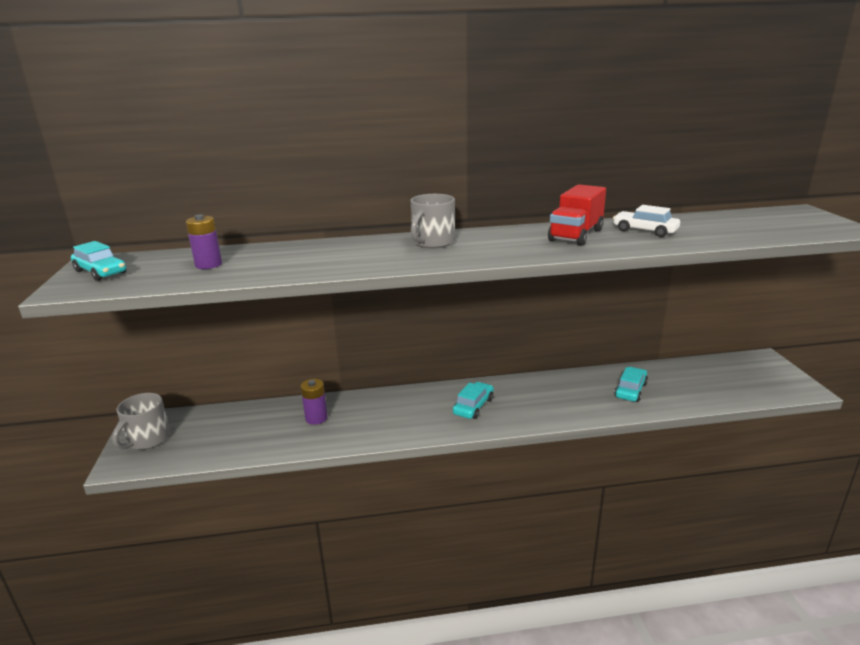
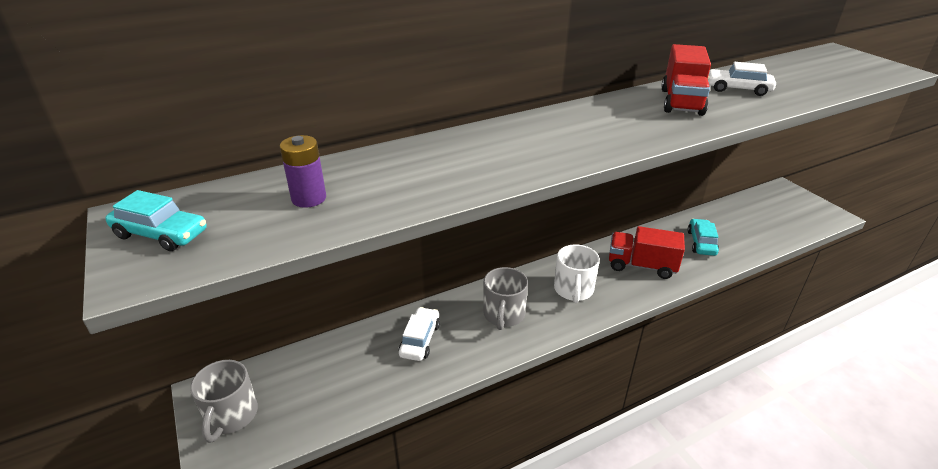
camera: 20 degrees left, 10 degrees up
(316, 418) = (420, 340): purple battery -> white car
(432, 242) = (548, 129): grey mug -> grey mug (503, 315)
(473, 406) = (573, 290): turquoise car -> white mug
(553, 399) = (641, 266): none -> red truck

